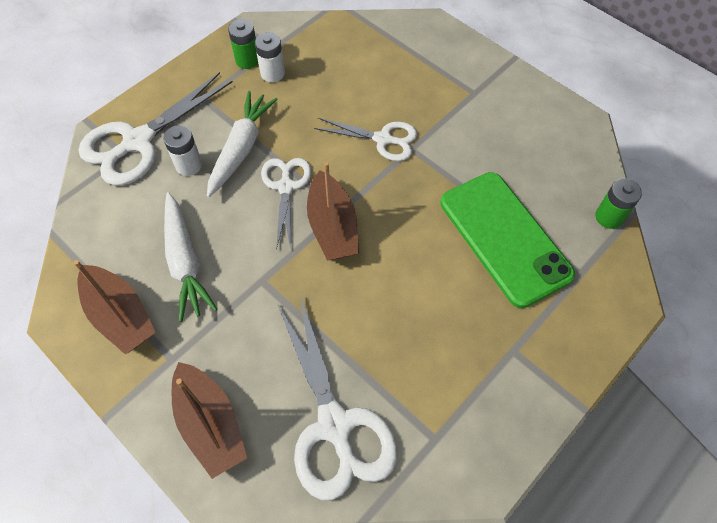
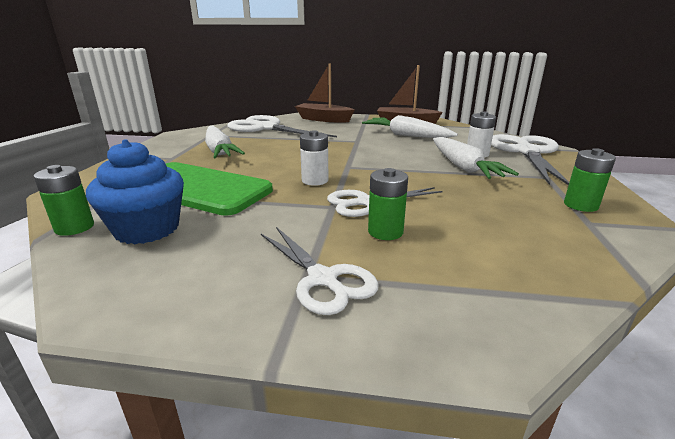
camera: 145 degrees right, 35 degrees down
(272, 73) = (540, 205): white battery -> white battery (315, 180)
(286, 187) = (401, 164): white scissors -> white scissors (323, 279)
(332, 227) = (343, 161): brown boat -> none
(402, 102) = (385, 232): none -> green battery
(448, 344) = (219, 151): none -> white carrot
(556, 187) = (147, 229): none -> blue cupcake

